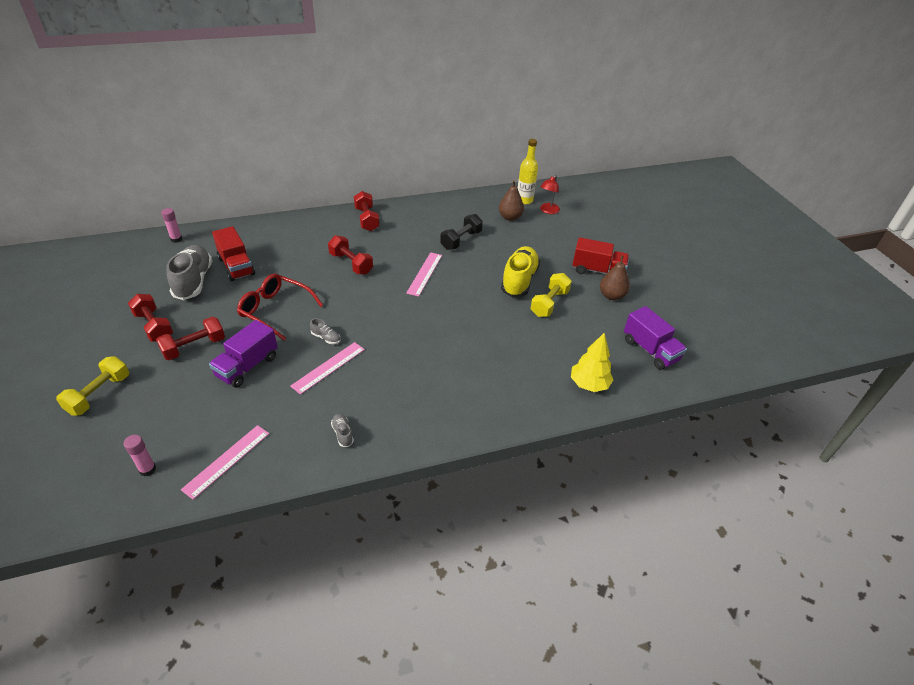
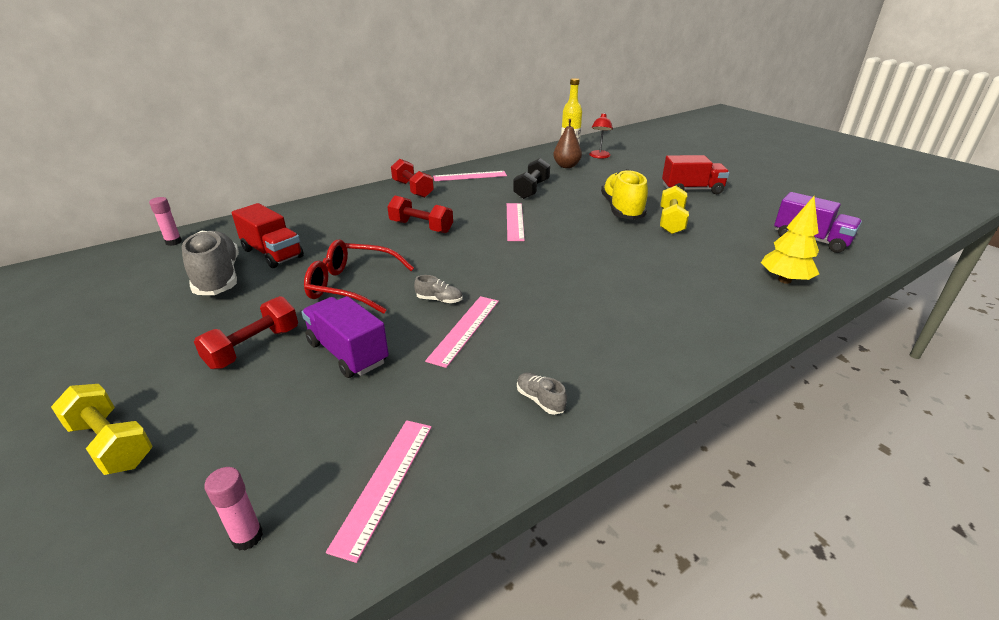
camera: 15 degrees left, 10 degrees down
(99, 394) = (111, 444): yellow dumbbell -> yellow dumbbell turned 60 degrees counterclockwise
(154, 326) = (177, 336): red dumbbell -> none
(247, 366) = (348, 353): purple truck -> purple truck turned 120 degrees clockwise
(420, 213) = (470, 176): none -> pink ruler
(611, 296) = (725, 205): brown pear -> none

